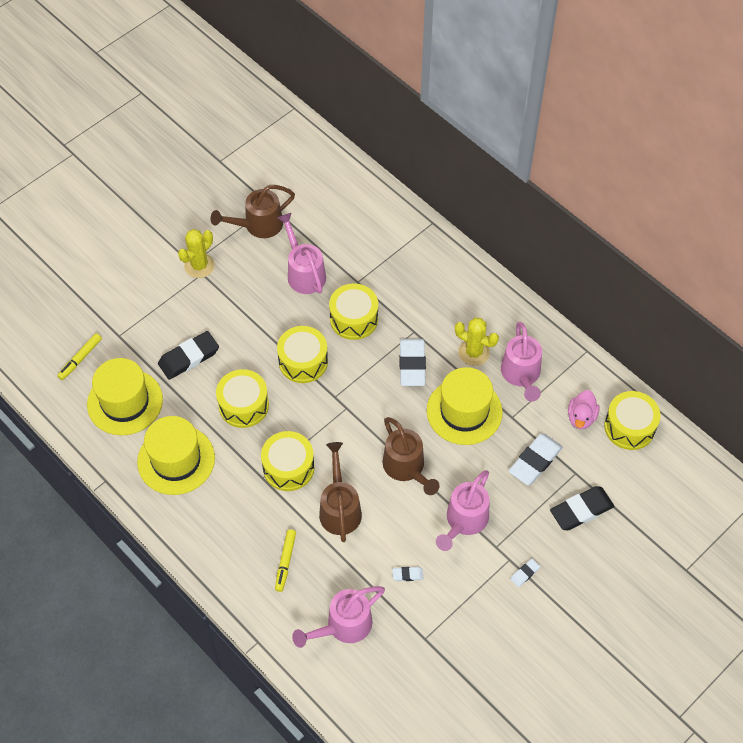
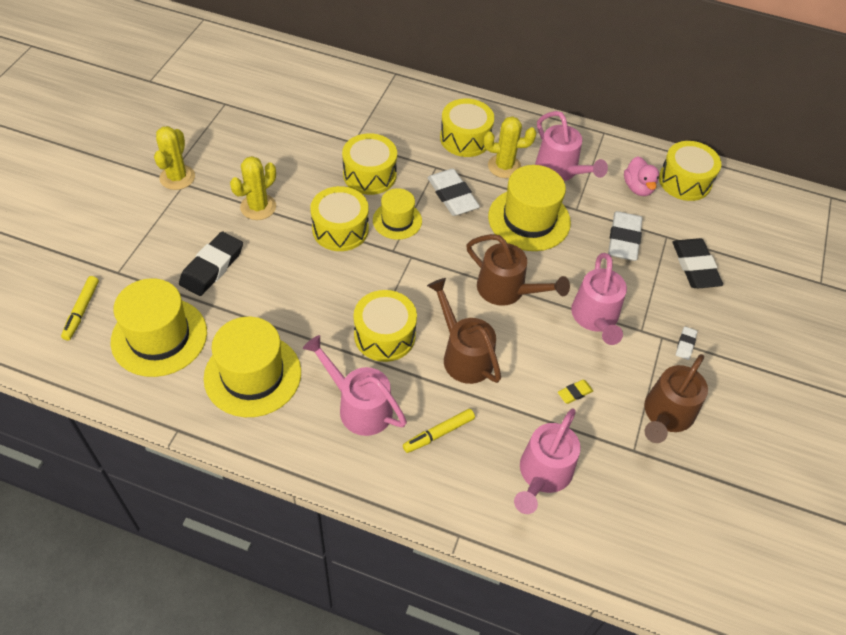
camera: 30 degrees left, 5 degrees down
(243, 405) = (300, 292): yellow drum -> yellow drum (465, 138)
(249, 317) = (258, 207): none -> yellow cactus
(258, 225) = (222, 124): brown watering can -> brown watering can (665, 415)
(285, 562) = (438, 433): yellow marker -> yellow marker turned 75 degrees clockwise
(304, 272) = (294, 150): pink watering can -> pink watering can (359, 406)
(353, 371) = (397, 220): none -> yellow hat
(407, 575) = (574, 393): white eraser -> yellow eraser
(581, 510) = (695, 266): black eraser -> black eraser turned 45 degrees counterclockwise

